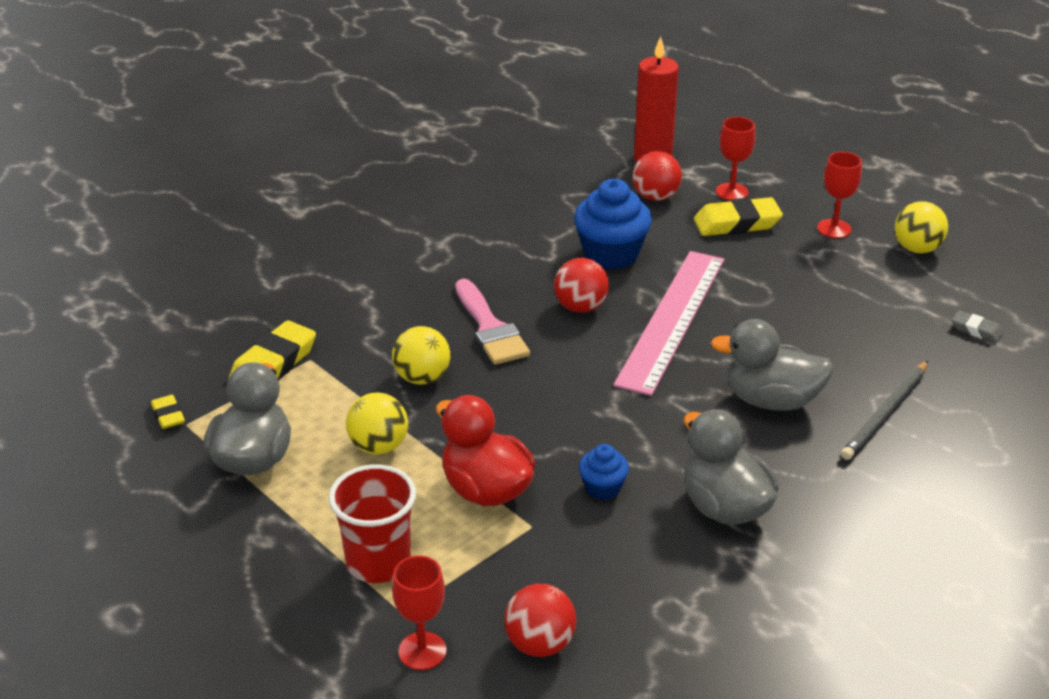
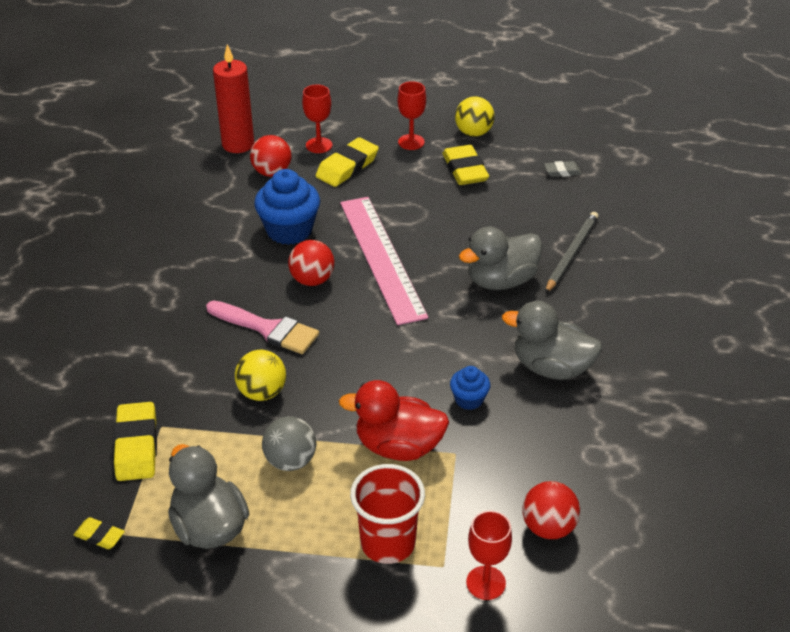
camera: 40 degrees left, 5 degrees up
(379, 446) = (290, 461): yellow ball -> grey ball
(861, 280) = (465, 170): none -> yellow eraser
(885, 413) = (571, 253): grey pencil -> grey pencil turned 150 degrees counterclockwise

